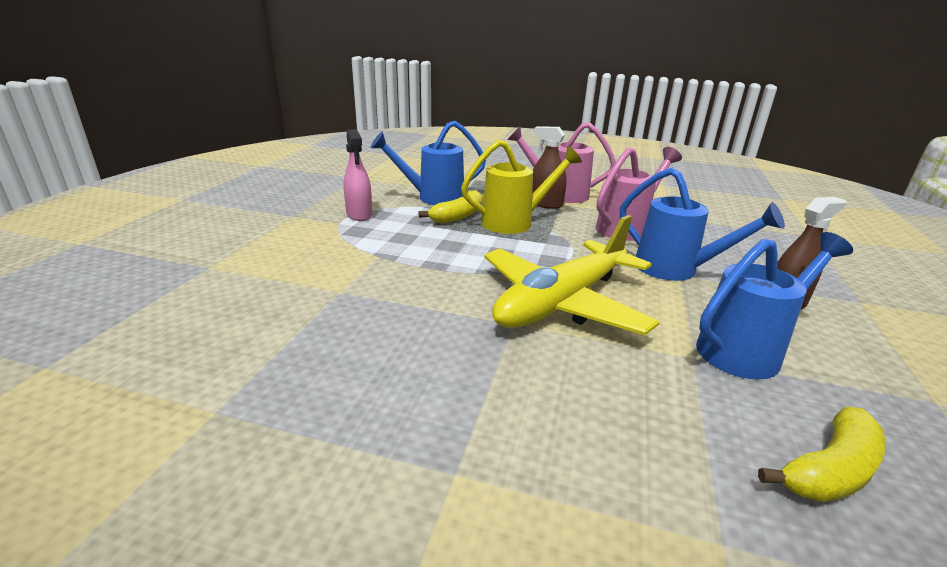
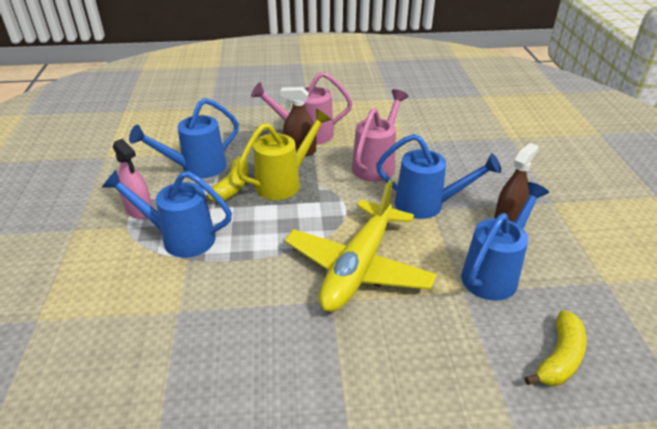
camera: 20 degrees left, 10 degrees up
(383, 240) = (180, 238): none -> blue watering can

